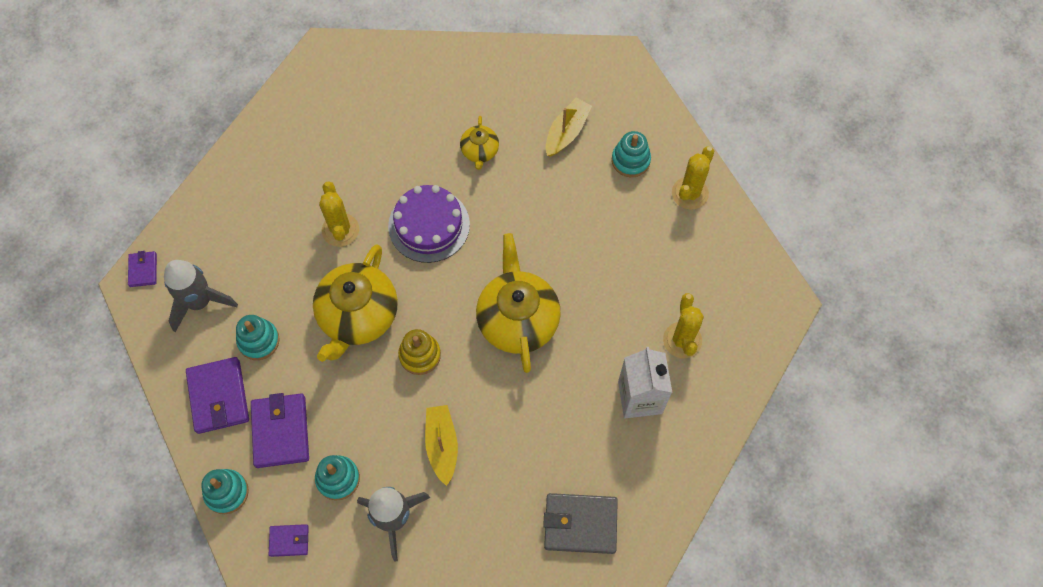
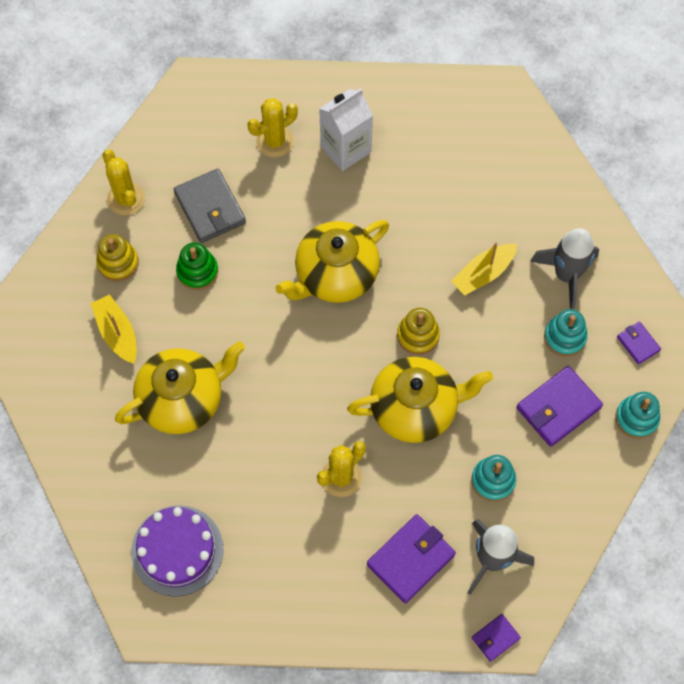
camera: 120 degrees left, 0 degrees up
(218, 397) = (564, 481): purple wallet -> purple wallet (411, 559)
(429, 225) = (288, 400): purple cake -> purple cake (177, 550)
(480, 151) = (183, 399): yellow teapot -> yellow teapot, size x2.00
(566, 132) = (117, 333): yellow boat -> yellow boat turned 60 degrees clockwise
(580, 524) = (477, 141): grey wallet -> grey wallet (210, 208)
(587, 215) = (197, 271): none -> green stacking toy
(630, 160) = (118, 263): turquoise stacking toy -> yellow stacking toy
(690, 193) = (126, 199): yellow cactus -> yellow cactus turned 60 degrees clockwise

